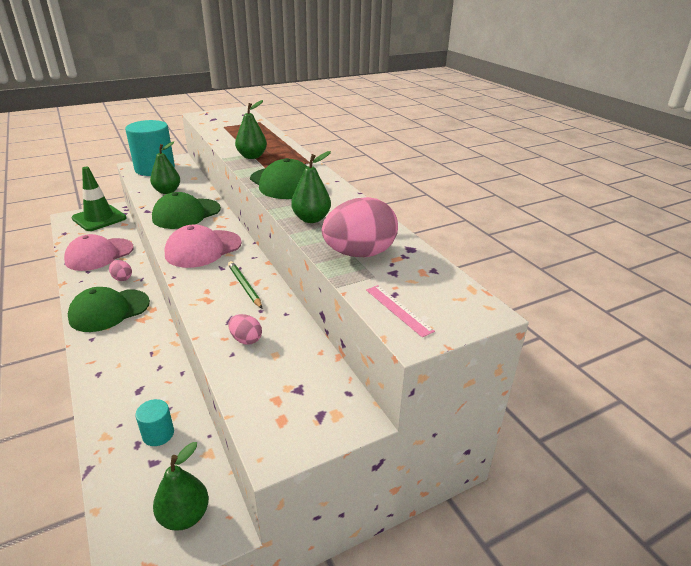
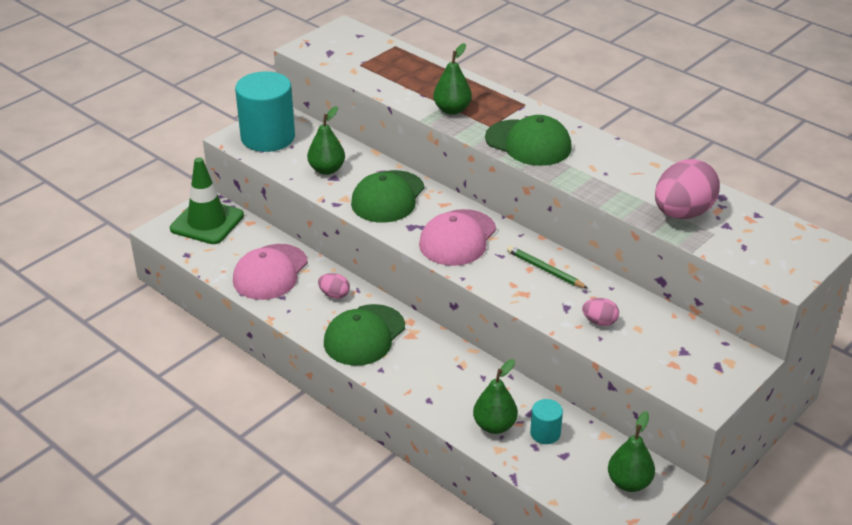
camera: 20 degrees left, 5 degrees up
(311, 219) = (603, 184): green pear -> green pear (494, 425)
(398, 310) = (758, 260): pink ruler -> none

